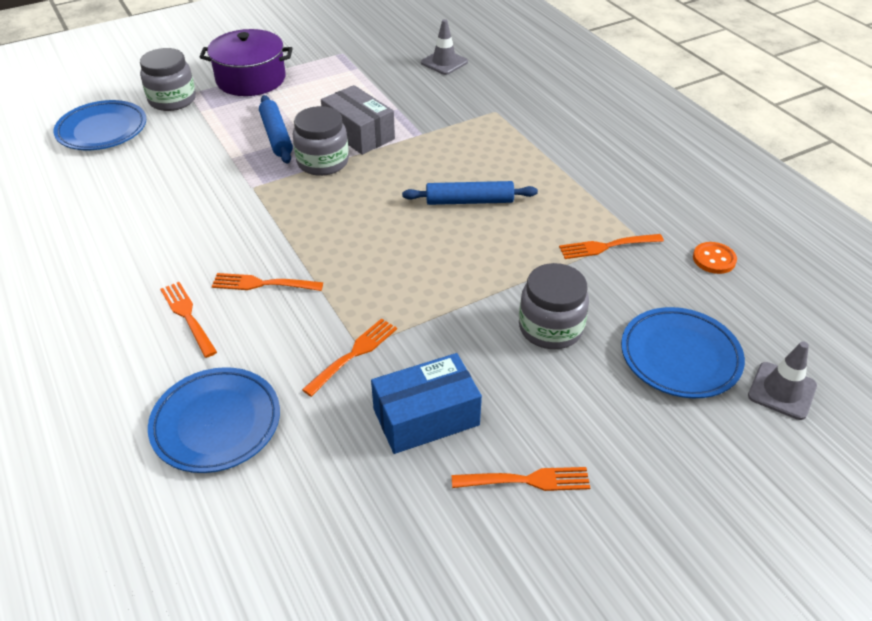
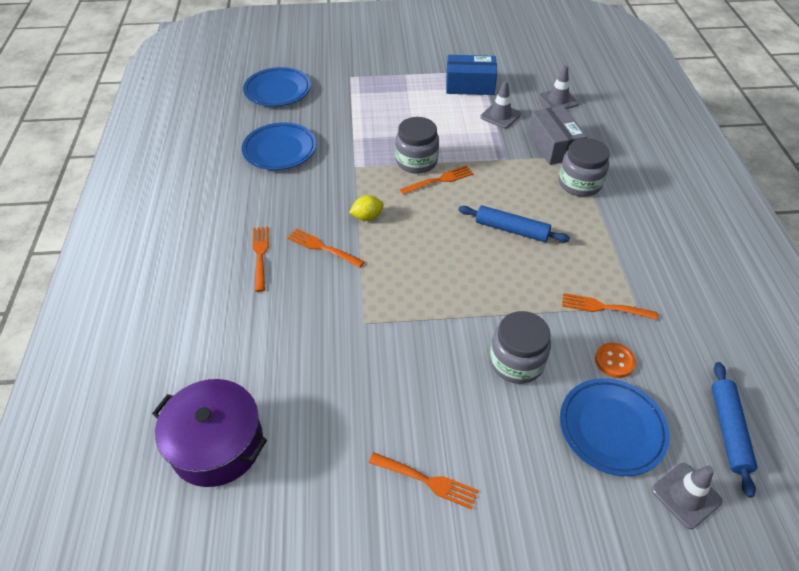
camera: 25 degrees right, 5 degrees up
(172, 100) = (336, 79): grey jar -> grey jar (579, 183)
(216, 423) = (237, 344): blue plate -> blue plate (280, 150)
(251, 79) = (400, 76): purple pot -> purple pot (217, 444)
(276, 136) = (394, 129): blue rolling pin -> blue rolling pin (728, 430)
(298, 235) = (367, 217): none -> yellow lemon
(353, 355) = (355, 327): orange fork -> orange fork (439, 180)
(359, 133) = (456, 144): grey box -> grey box (553, 145)
(391, 92) = (500, 116): none -> grey traffic cone
(426, 417) = (381, 398): blue box -> blue box (470, 85)
(714, 259) = (694, 352): orange button -> orange button (614, 361)

